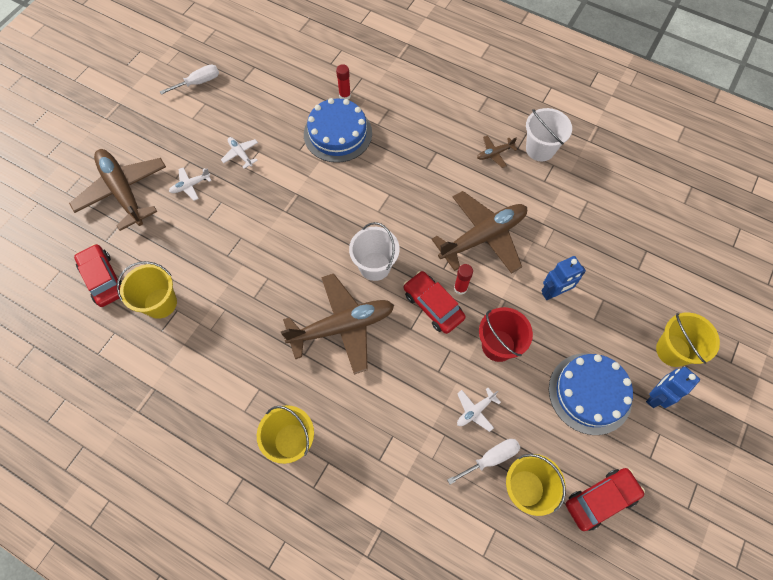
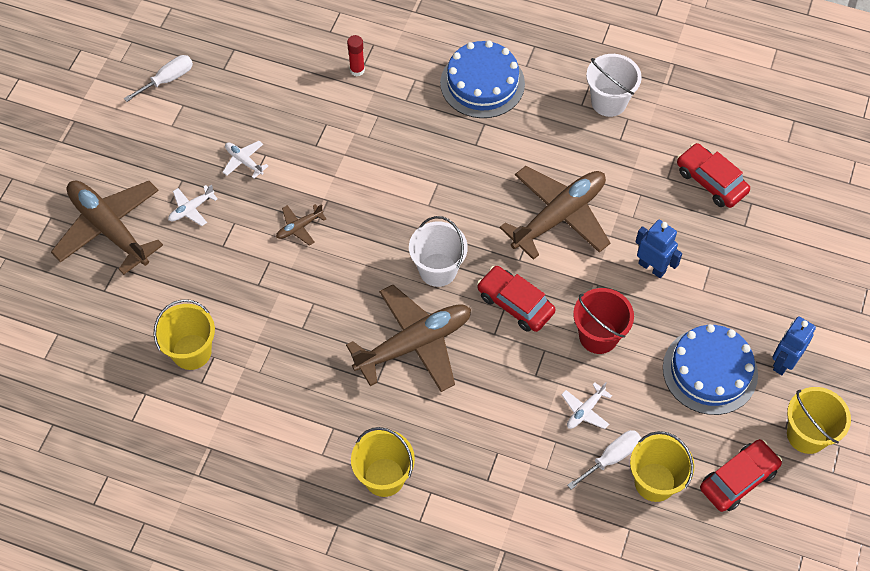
camera: 10 degrees left, 5 degrees down
(103, 279) = (114, 335): red car -> red car (711, 181)
(338, 133) = (359, 119): blue cake -> blue cake (482, 83)
(460, 288) = (543, 279): red glue stick -> none
(494, 153) = (555, 115): brown plane -> brown plane (299, 227)
(554, 292) = (652, 267): blue robot -> blue robot turned 105 degrees counterclockwise
(673, 350) = (795, 310): yellow bucket -> yellow bucket (807, 434)

